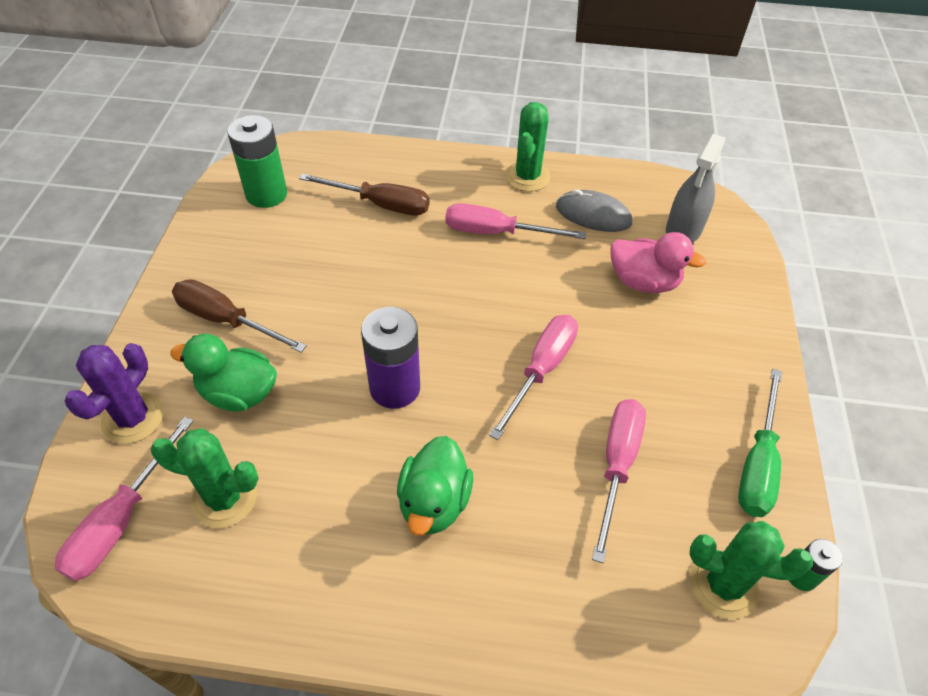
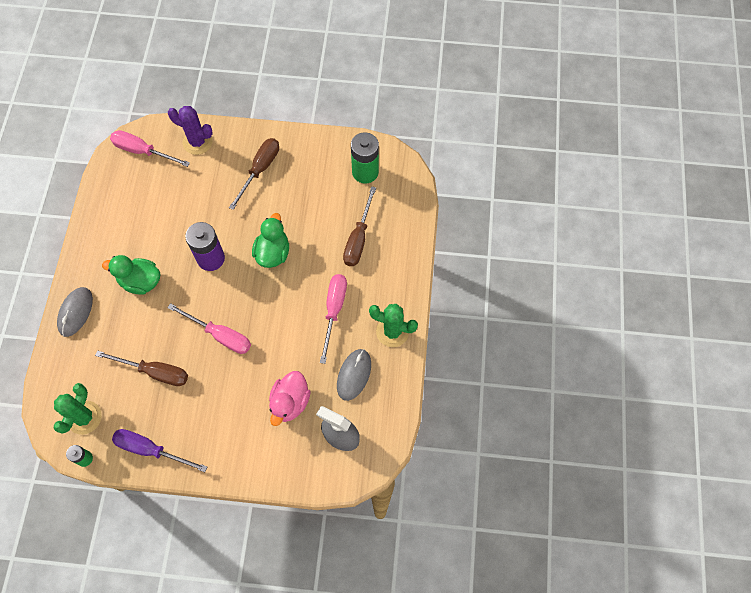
camera: 90 degrees right, 15 degrees up
(224, 498) = (150, 190): green cactus -> none
(238, 393) = (210, 185): green duck -> green duck (273, 253)
(500, 628) = (75, 312): none -> grey mouse
(617, 466) = (155, 372): pink screwdriver -> brown screwdriver
(757, 463) = (151, 450): green screwdriver -> purple screwdriver

